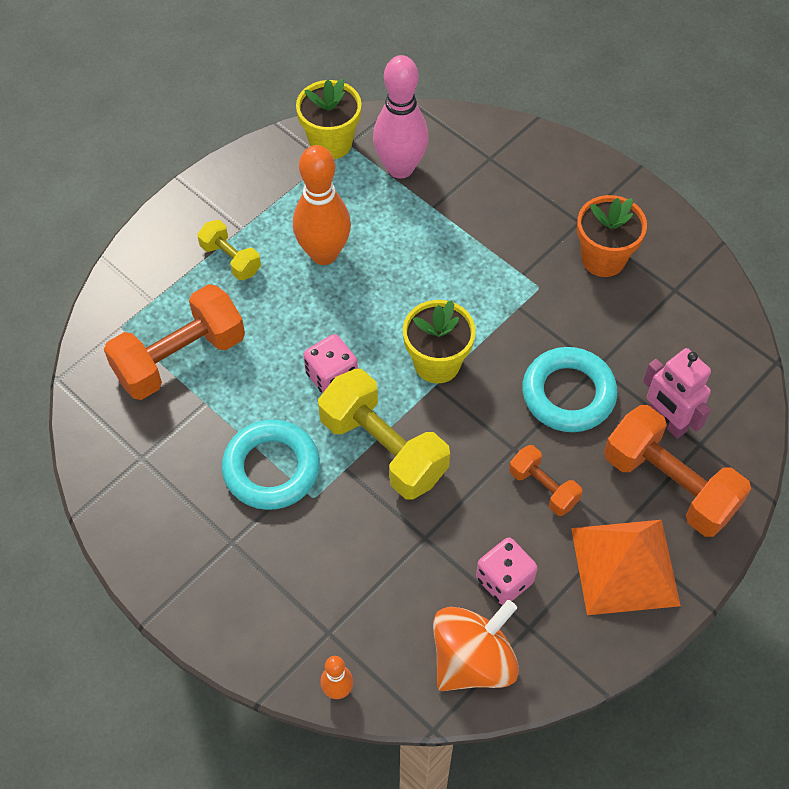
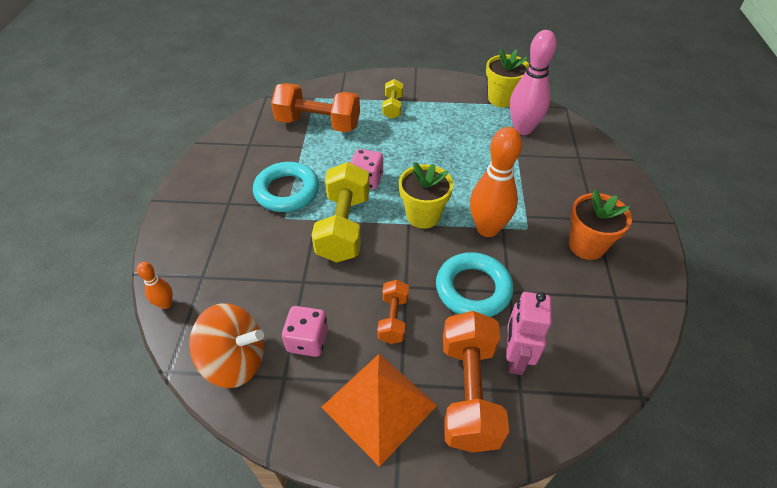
camera: 50 degrees right, 10 degrees down
(324, 253) = (436, 134): orange bowling pin -> orange bowling pin (487, 229)

